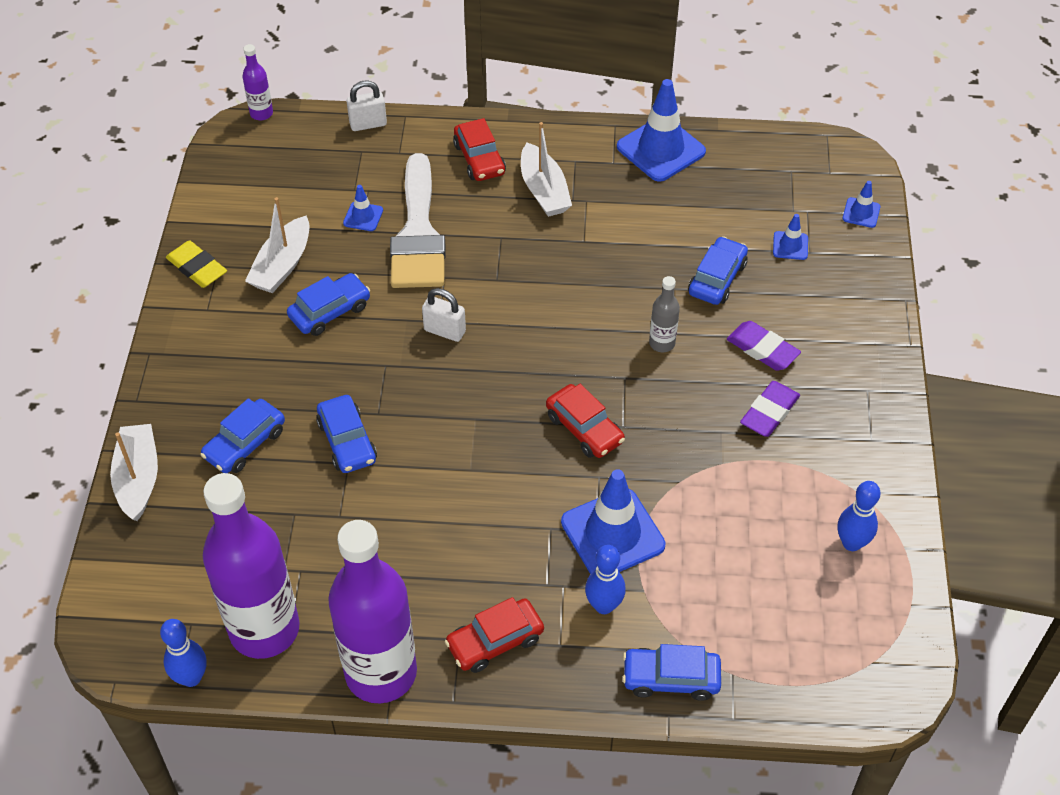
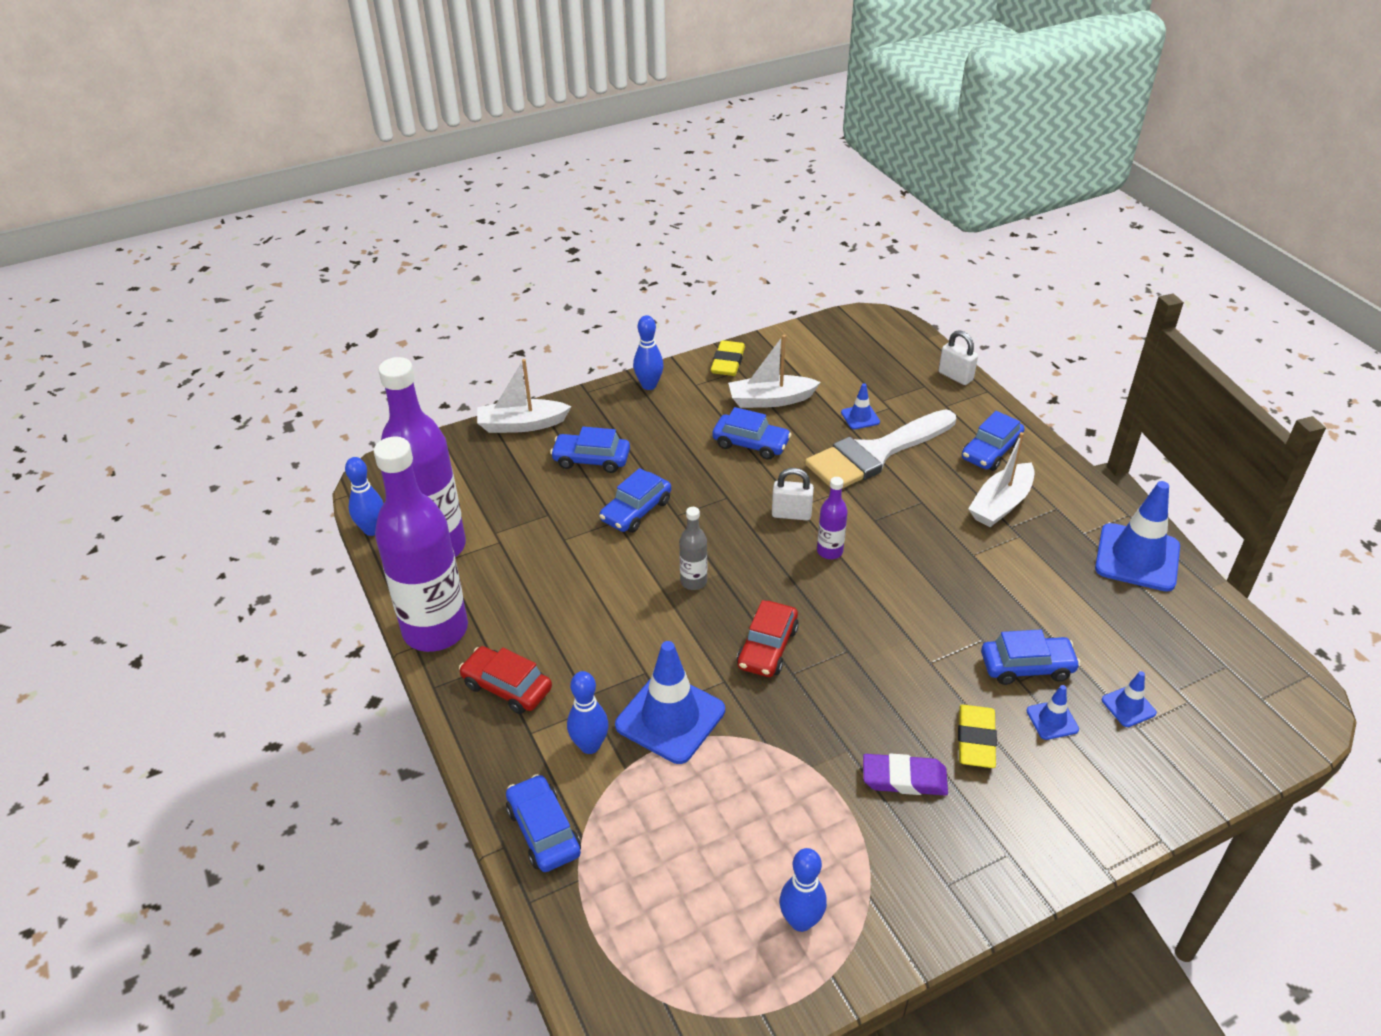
camera: 60 degrees right, 10 degrees down
(138, 478) = (522, 424): white boat -> white boat turned 150 degrees counterclockwise
(174, 346) = (649, 385): none -> blue bowling pin
(261, 113) = (903, 322): purple bottle -> purple bottle (829, 551)
(444, 331) = (791, 514): white padlock -> white padlock turned 75 degrees counterclockwise
(479, 159) = (991, 451): red car -> blue car
(662, 343) = (910, 659): grey bottle -> grey bottle (693, 581)
(762, 349) = (976, 740): purple eraser -> yellow eraser
(861, 213) = (1238, 748): blue traffic cone -> blue traffic cone (1052, 720)

